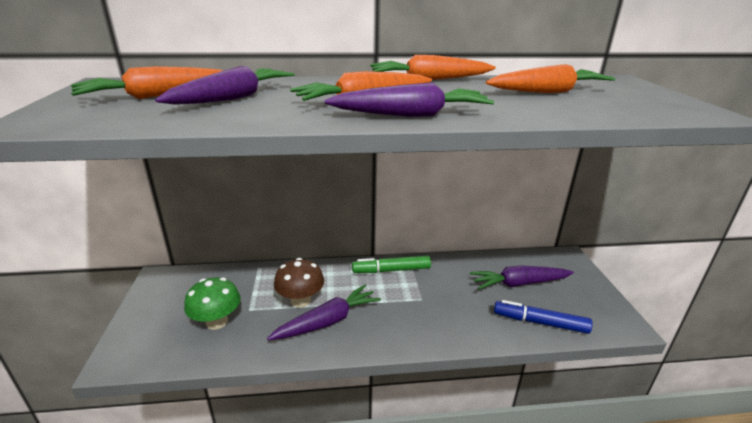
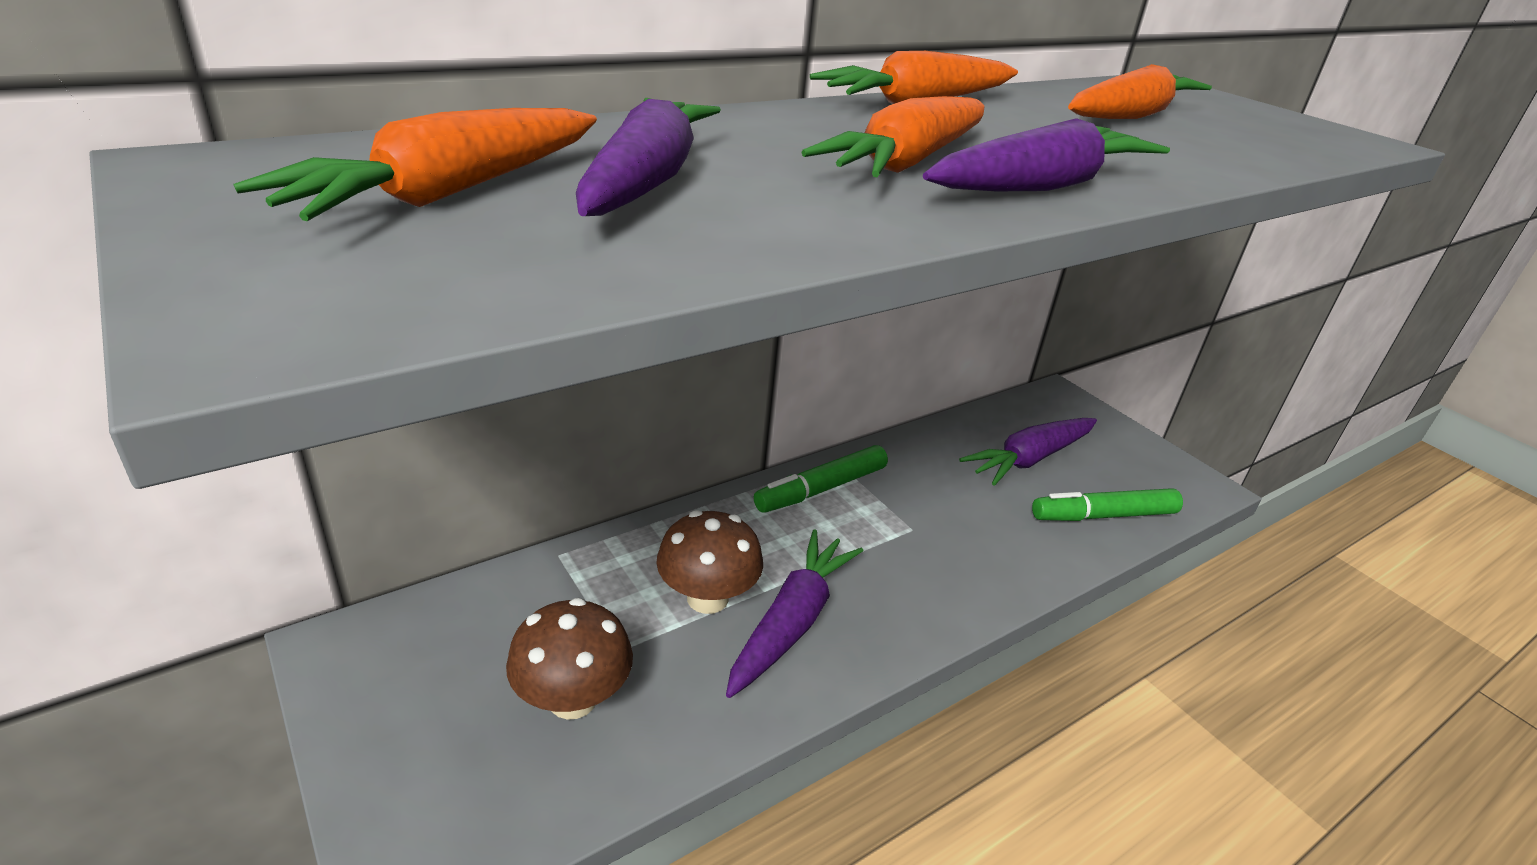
camera: 30 degrees left, 5 degrees up
(217, 322) = (573, 699): green mushroom -> brown mushroom
(540, 322) = (1104, 515): blue marker -> green marker

